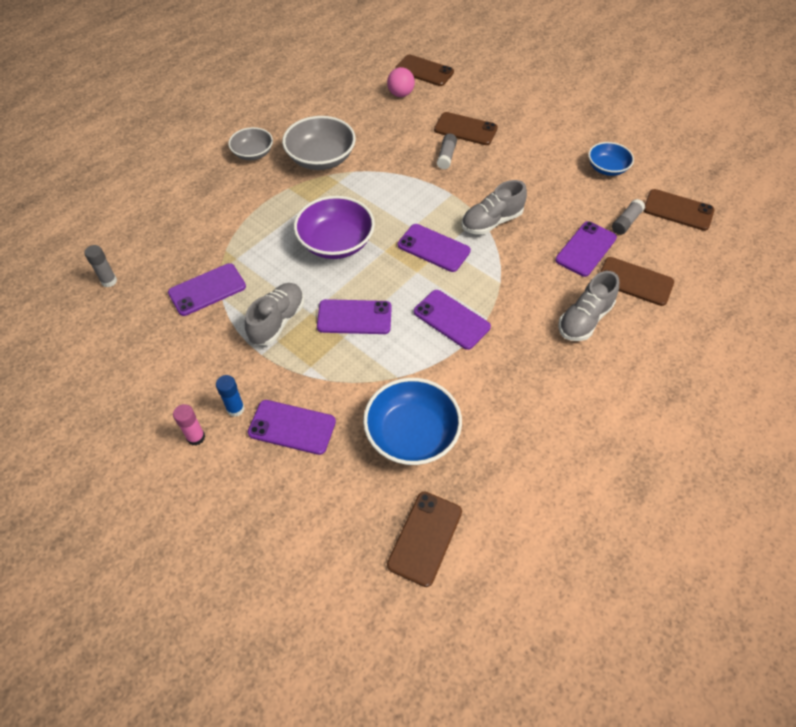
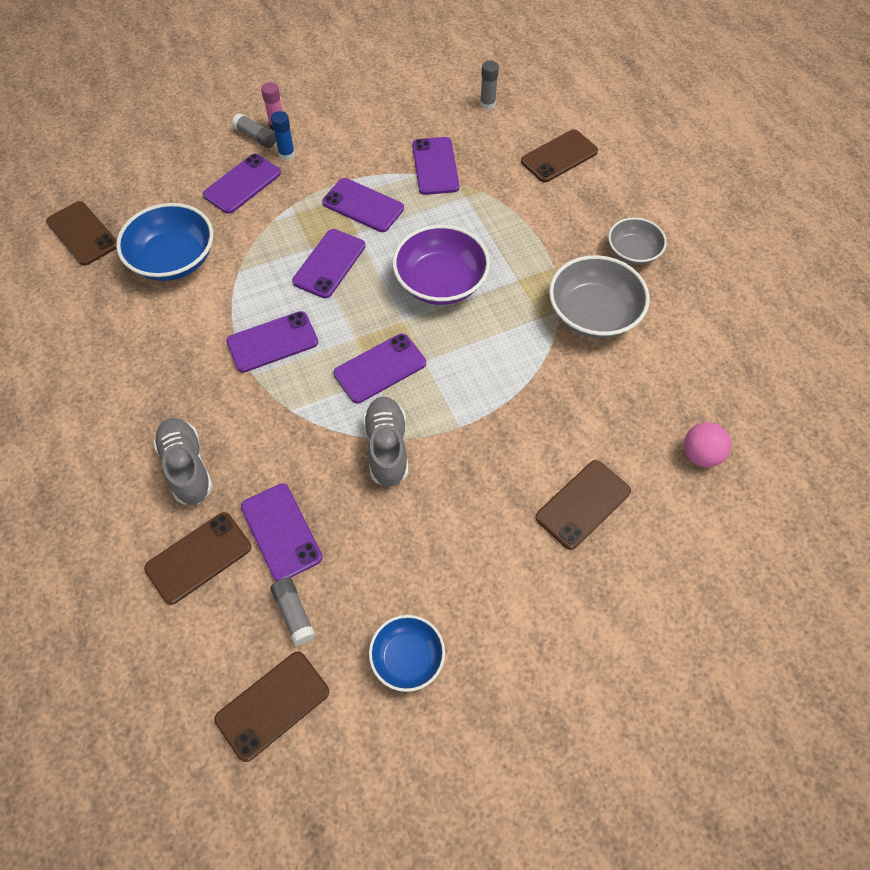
camera: 115 degrees right, 5 degrees up
(277, 321) = (363, 205): grey shoe -> purple phone
(424, 71) = (753, 513): brown phone -> brown phone (559, 156)
(446, 156) = (534, 453): grey glue stick -> grey glue stick (256, 137)

